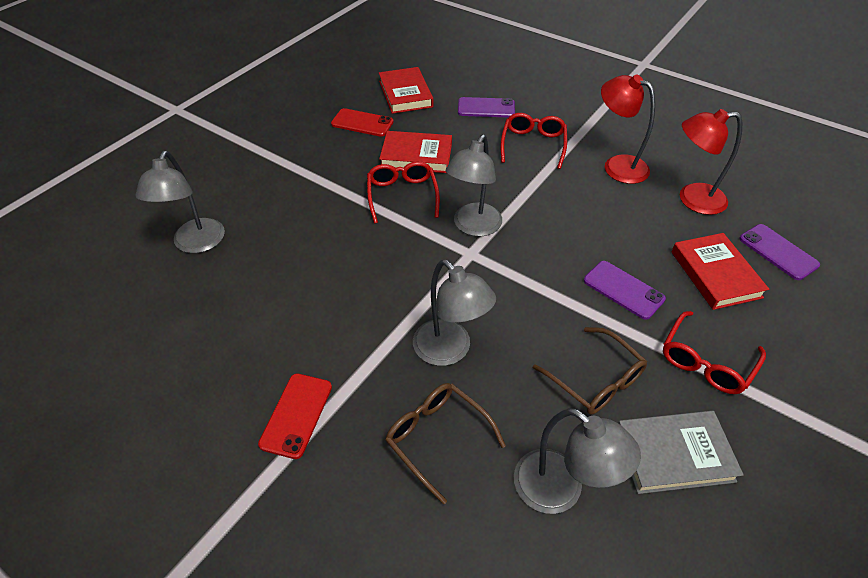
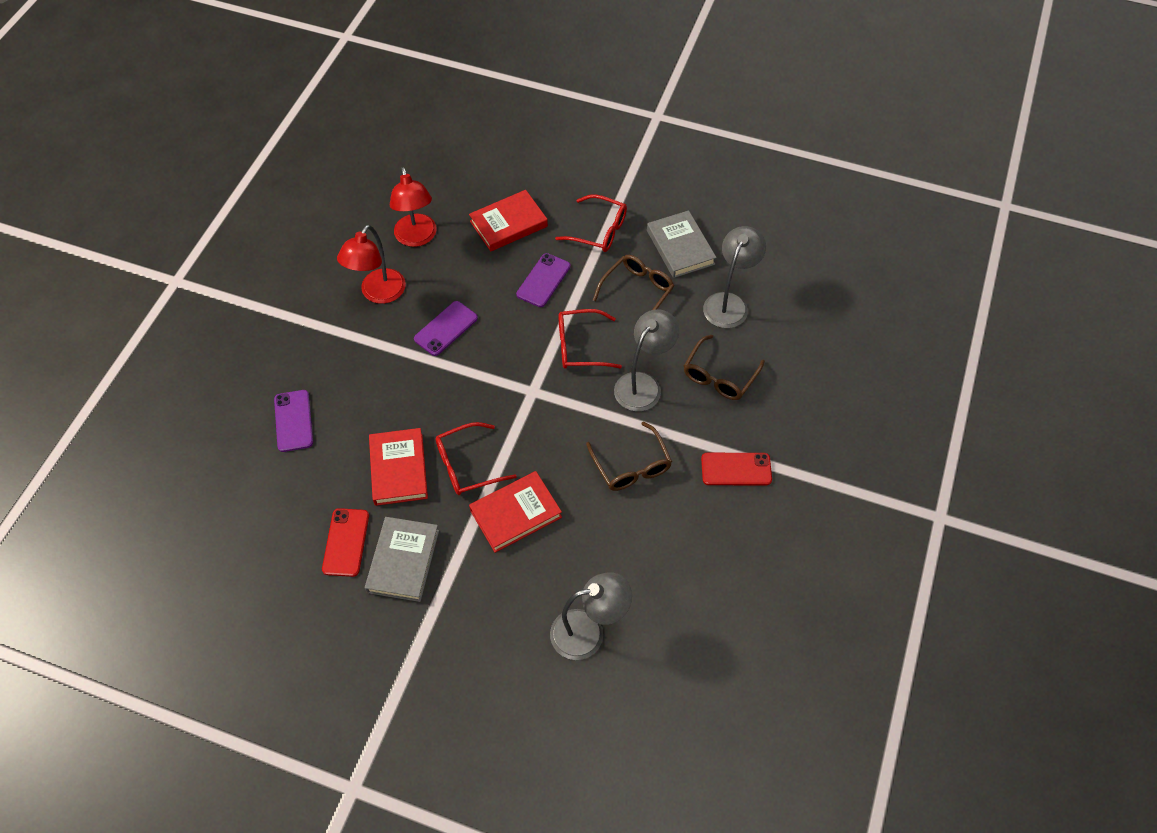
camera: 105 degrees left, 10 degrees up
(329, 149) = (403, 561): none -> grey book
(347, 314) = (631, 466): none -> brown glasses
(405, 94) = (275, 512): red book -> red book (515, 514)
(473, 227) = (497, 395): grey lamp -> none
(533, 144) = (357, 366): red glasses -> red glasses (580, 346)
(778, 252) = (471, 185): purple phone -> purple phone (446, 328)

